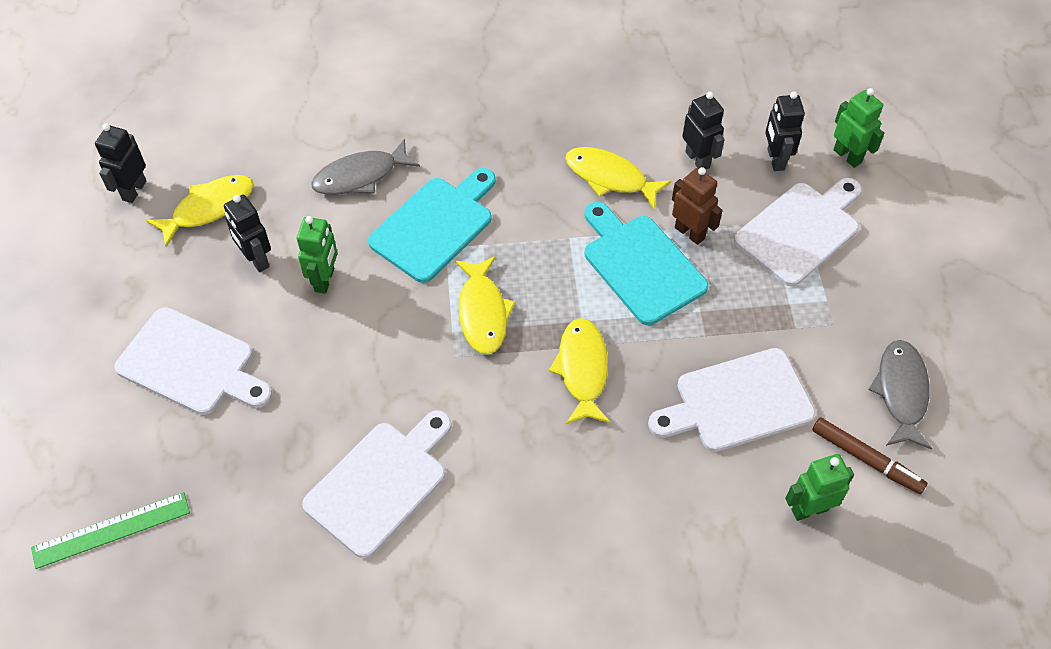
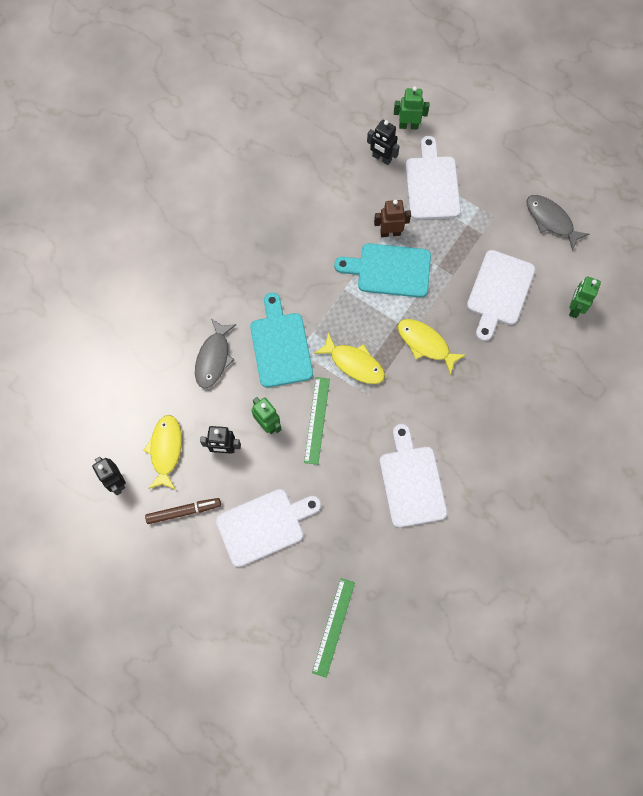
camera: 50 degrees left, 15 degrees up
(373, 325) = (317, 420): none -> green ruler
(610, 177) = (324, 240): yellow fish -> none
(698, 159) = (350, 192): black robot -> none
(866, 459) = (570, 264): brown marker -> brown marker (183, 511)

